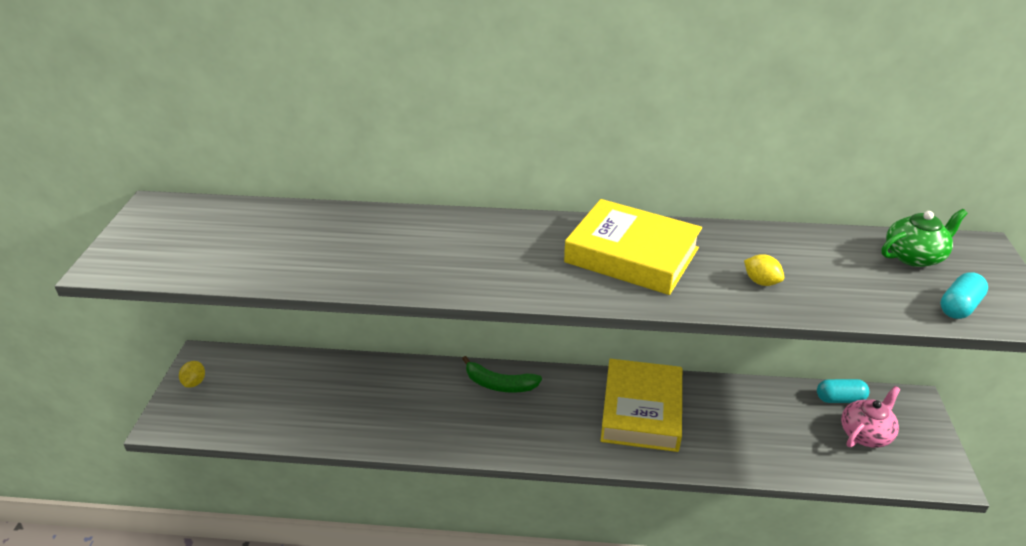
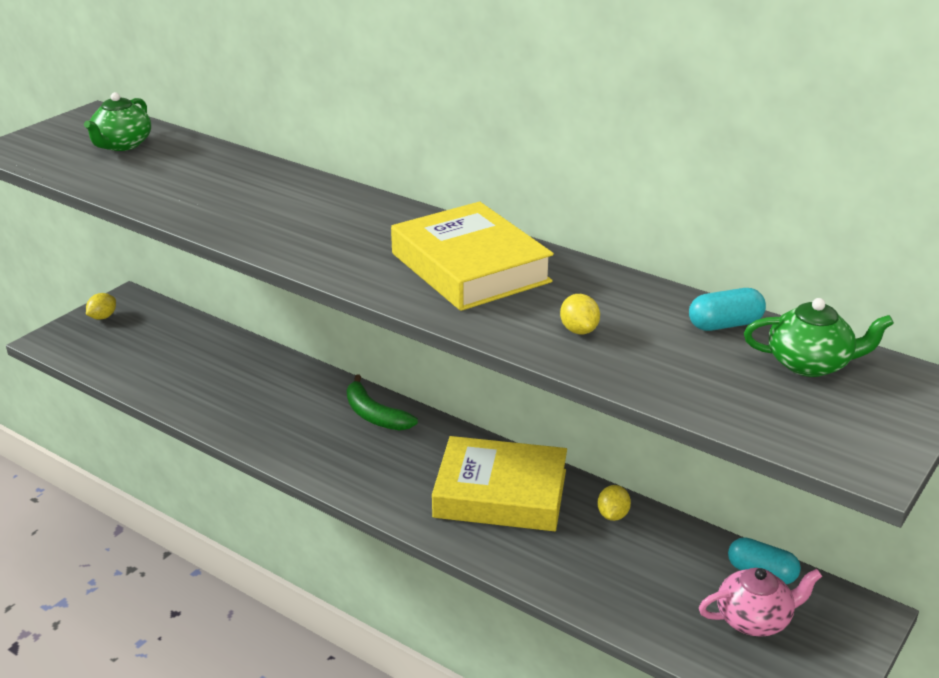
camera: 30 degrees right, 5 degrees down
(217, 229) = (122, 145): none -> green teapot
(641, 411) = (500, 494): yellow book -> yellow book turned 60 degrees clockwise
(723, 396) = (612, 515): none -> yellow lemon
(959, 307) = (791, 425): turquoise capsule -> turquoise capsule (725, 325)

